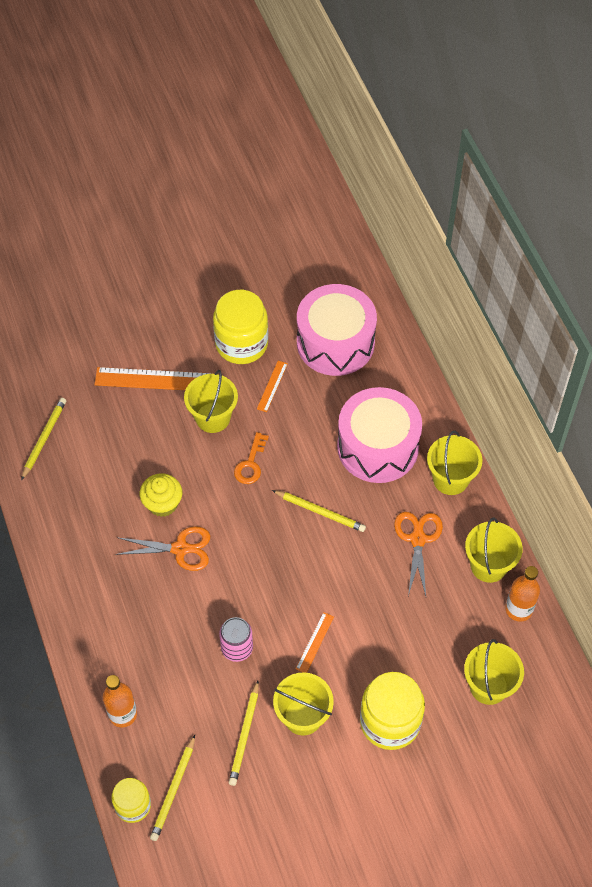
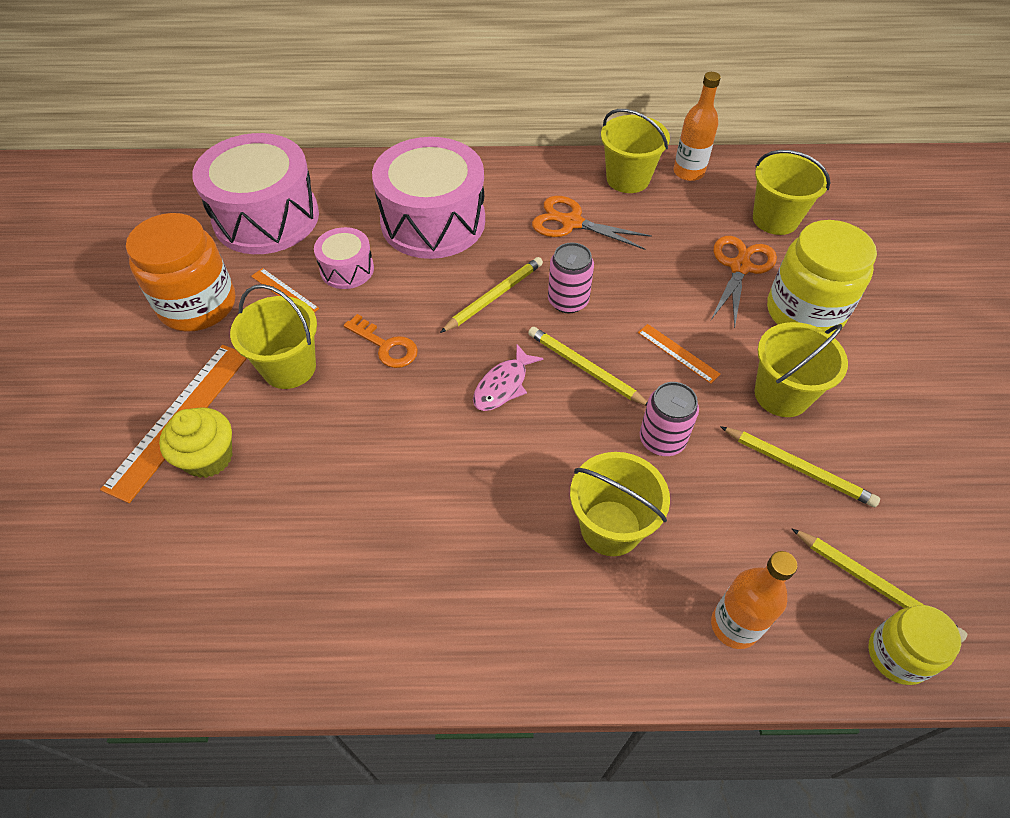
camera: 70 degrees left, 5 degrees down
(44, 439) = (175, 610): yellow pencil -> yellow pencil (585, 368)
(162, 503) = (392, 467): yellow cupcake -> yellow cupcake (208, 457)
(180, 549) = (478, 465): orange scissors -> orange scissors (740, 267)
(241, 343) = (198, 305): yellow jar -> orange jar
(245, 543) = (503, 385): none -> pink fish
(307, 413) = (347, 269): none -> pink drum
(335, 559) = (568, 301): none -> pink can
(450, 479) = (507, 177): yellow bucket -> yellow bucket (610, 528)

